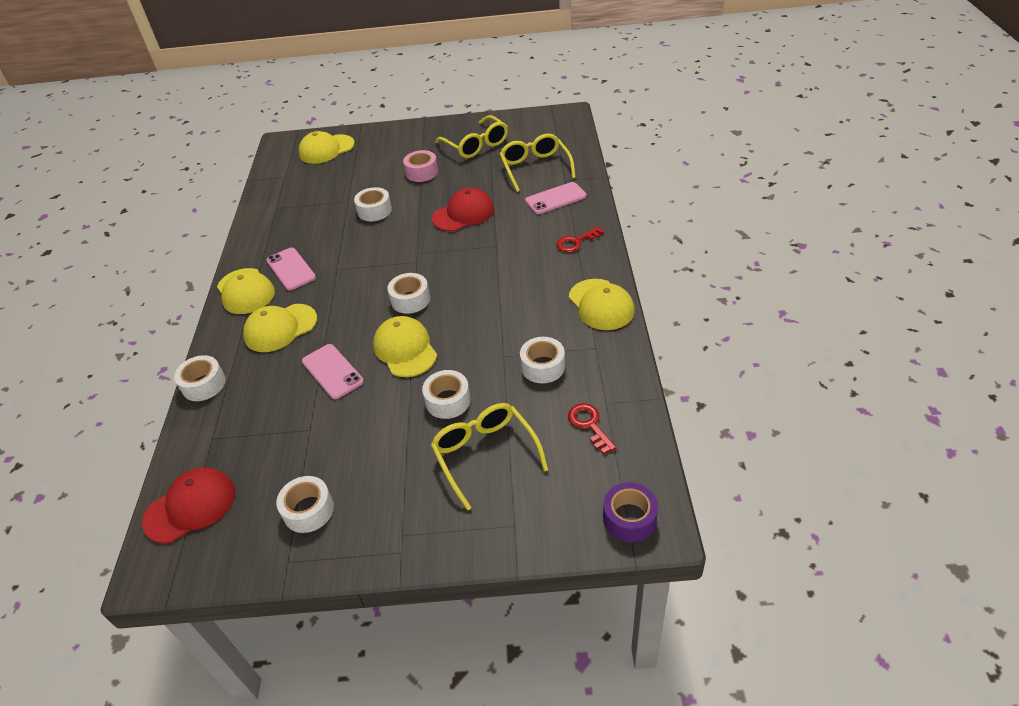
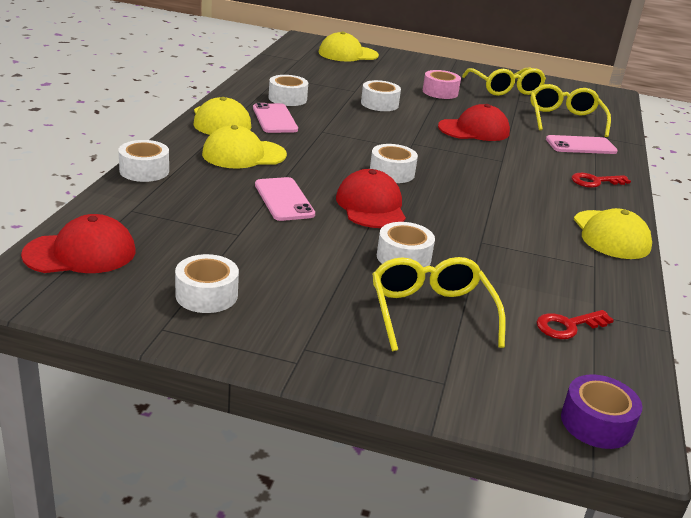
camera: 10 degrees right, 15 degrees down
(405, 349) = (371, 206): yellow cap -> red cap
(543, 366) = (525, 263): white tape -> white tape (287, 98)
(589, 425) = (568, 326): red key -> red key turned 105 degrees counterclockwise

